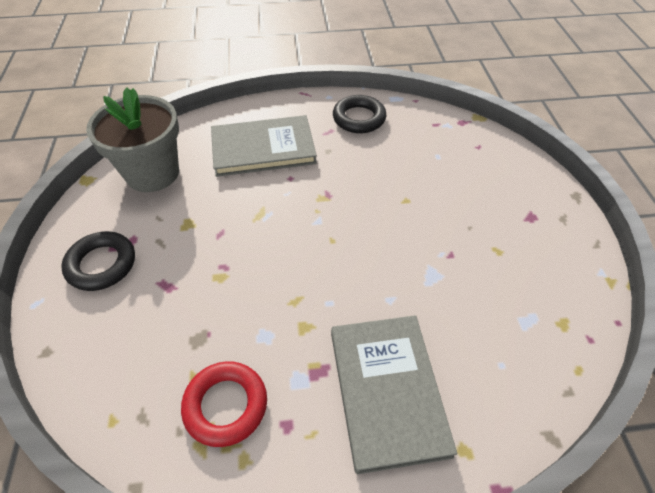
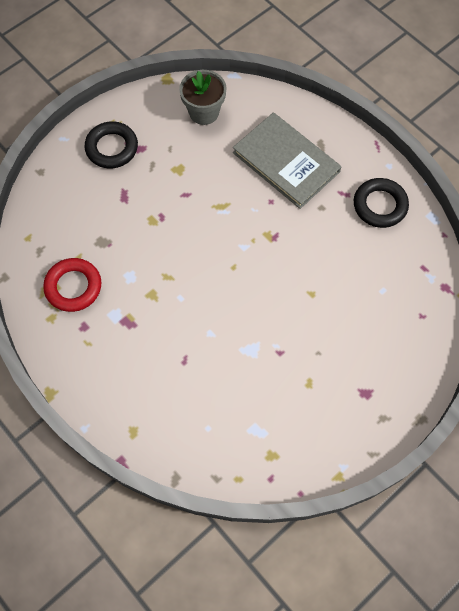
camera: 55 degrees right, 15 degrees up
(152, 173) = (204, 112): grey flower pot -> grey flower pot, size x0.66
(387, 391) = (142, 368): grey book -> none

